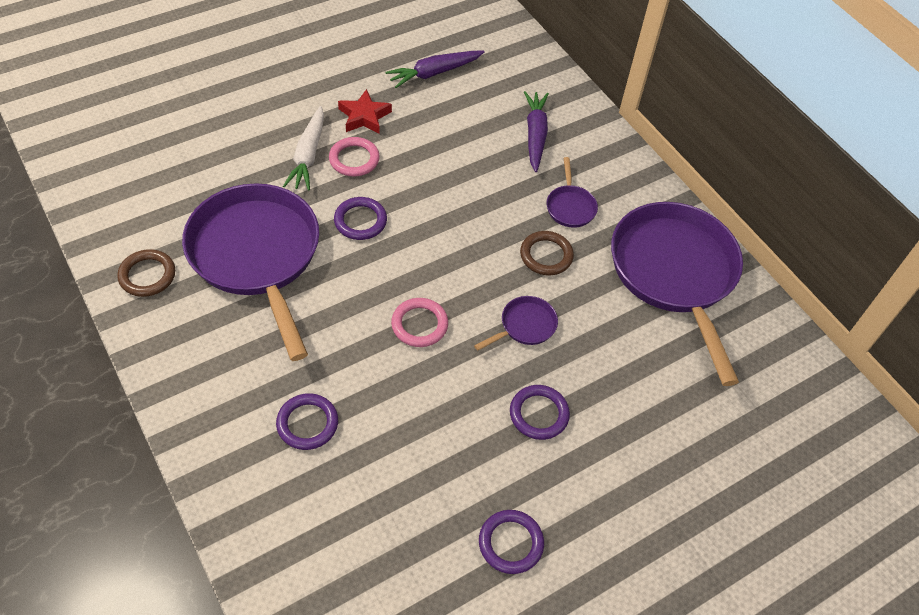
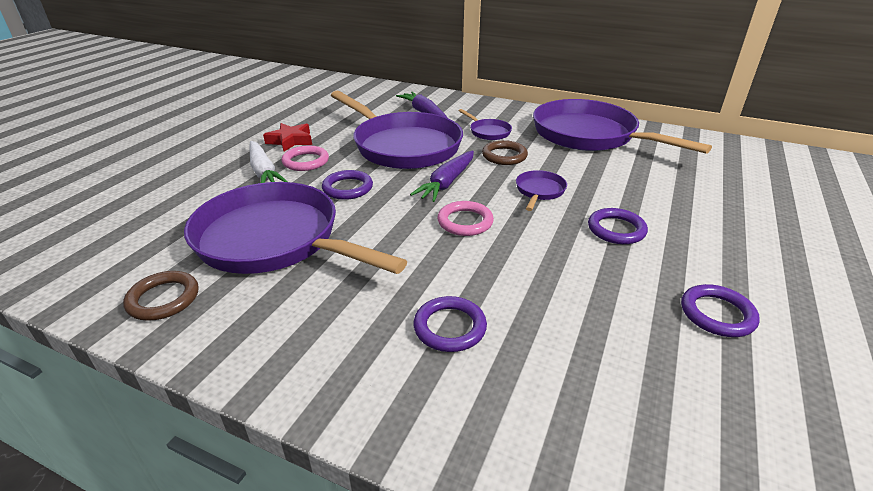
camera: 30 degrees left, 20 degrees down
(434, 73) = (322, 109): purple carrot -> purple carrot (447, 183)
(462, 183) = (403, 146): none -> purple pan

